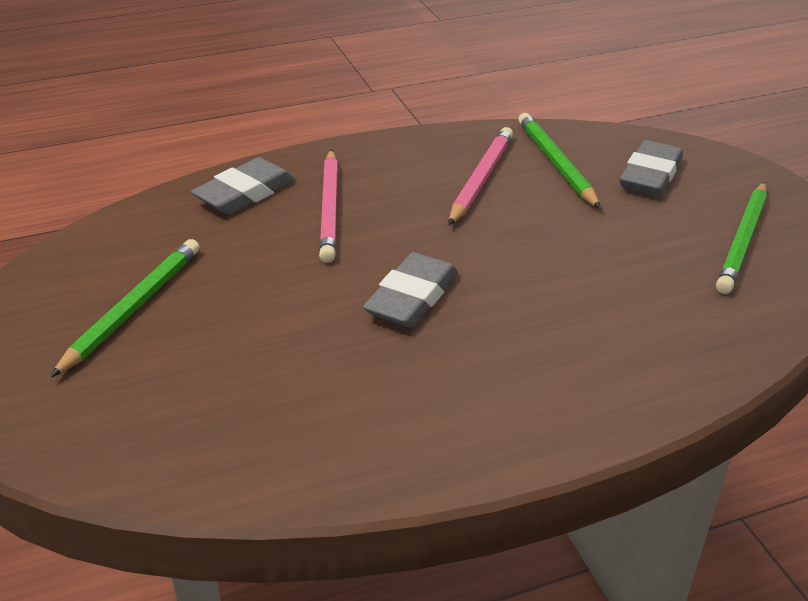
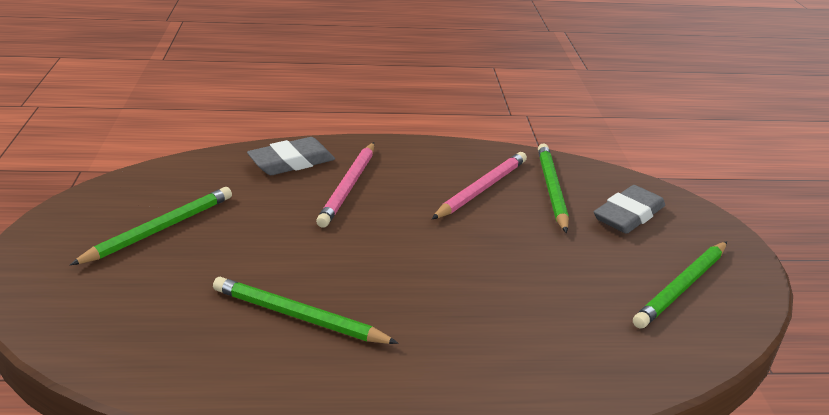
camera: 15 degrees right, 5 degrees down
(361, 370) = (298, 316): none -> green pencil
(412, 297) = (371, 269): grey eraser -> none

